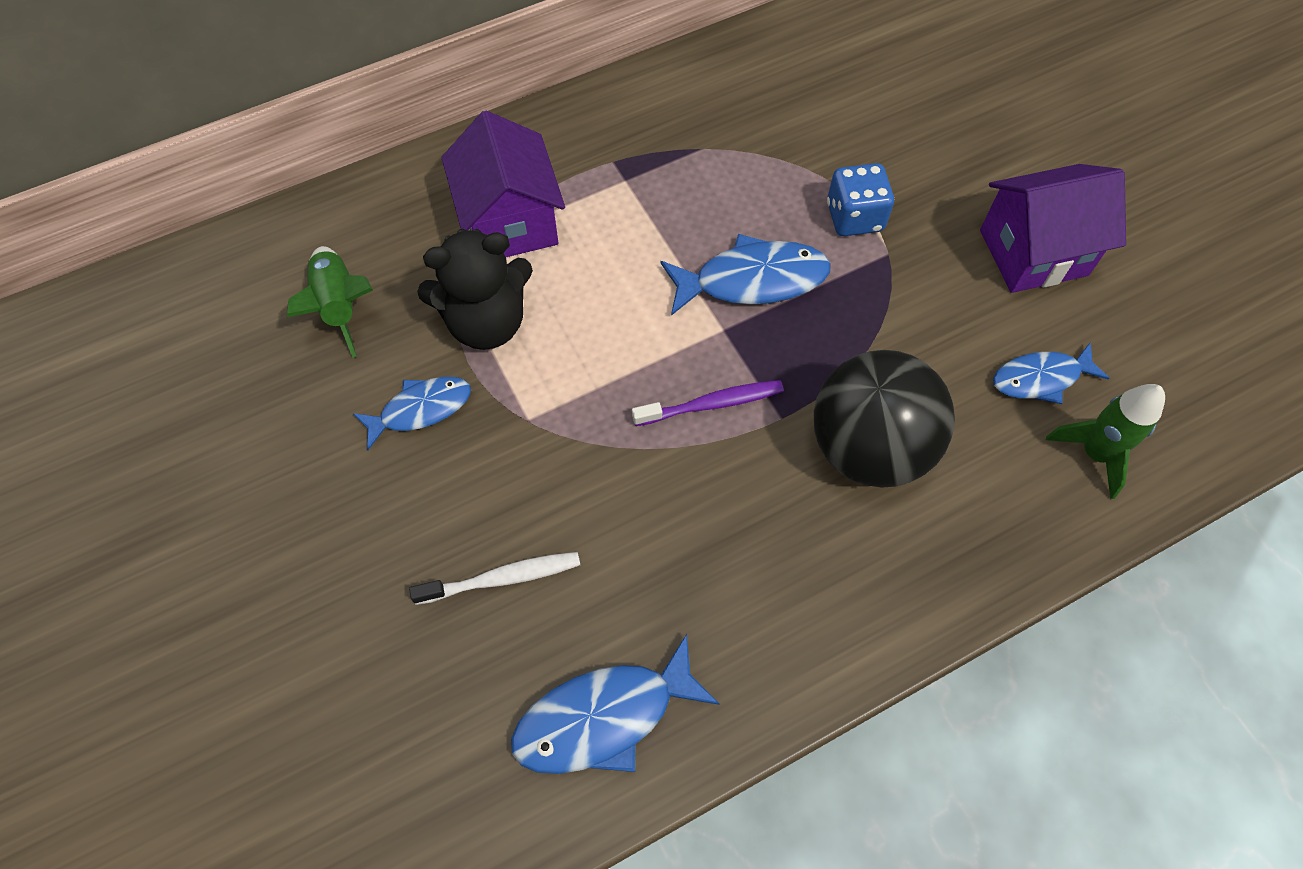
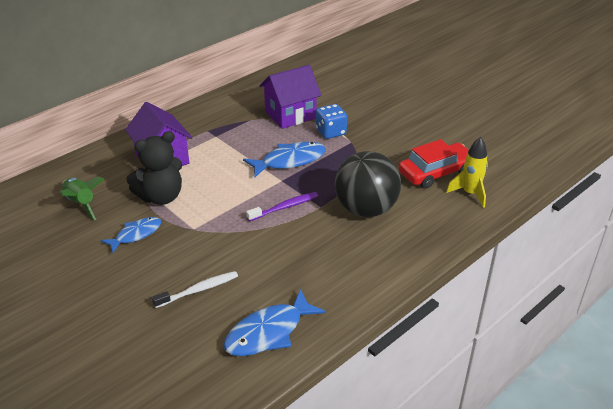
camera: 15 degrees left, 25 degrees down
(1033, 252) = (417, 131): purple house -> purple house (290, 115)
(1040, 378) = (436, 172): blue fish -> red car
(1094, 454) = (470, 193): green rocket -> yellow rocket

